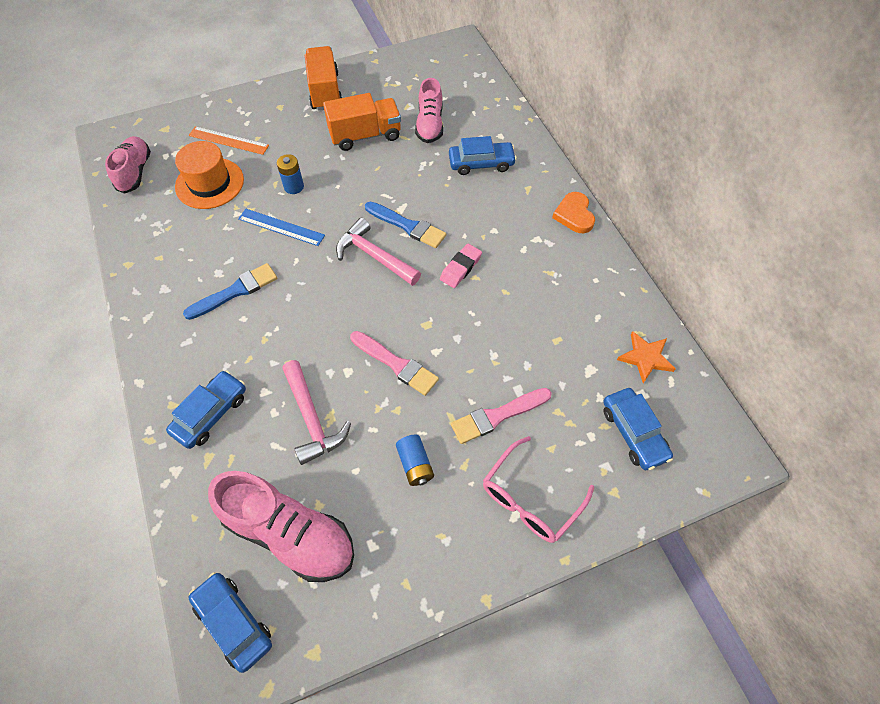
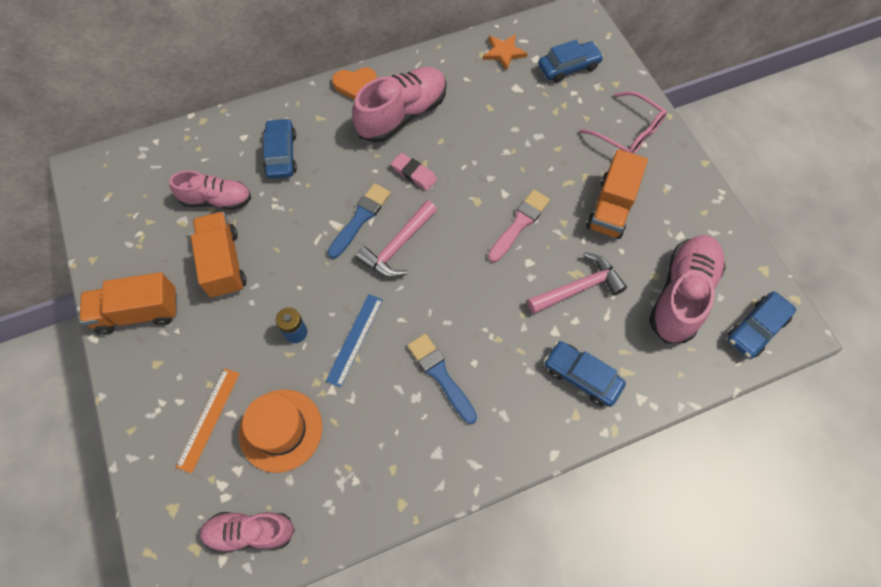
camera: 90 degrees left, 5 degrees up
(415, 464) = (611, 208): blue battery -> orange truck
(497, 416) = (563, 151): pink brush -> none
(537, 256) = (402, 115): none -> pink shoe

